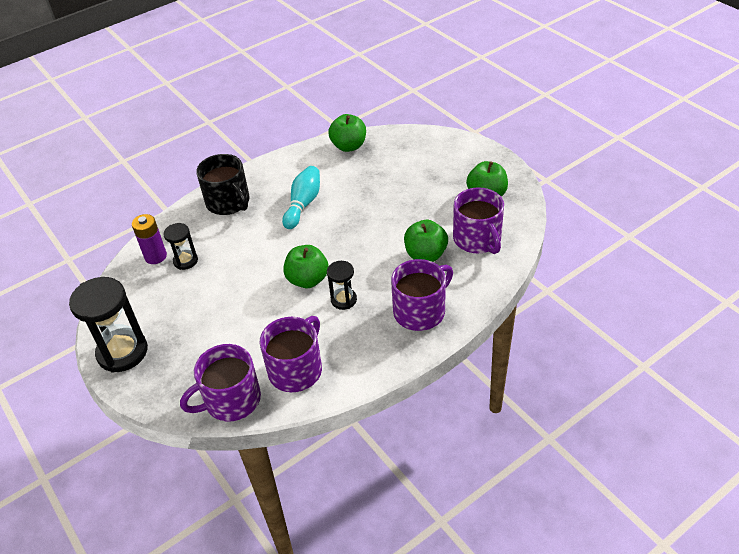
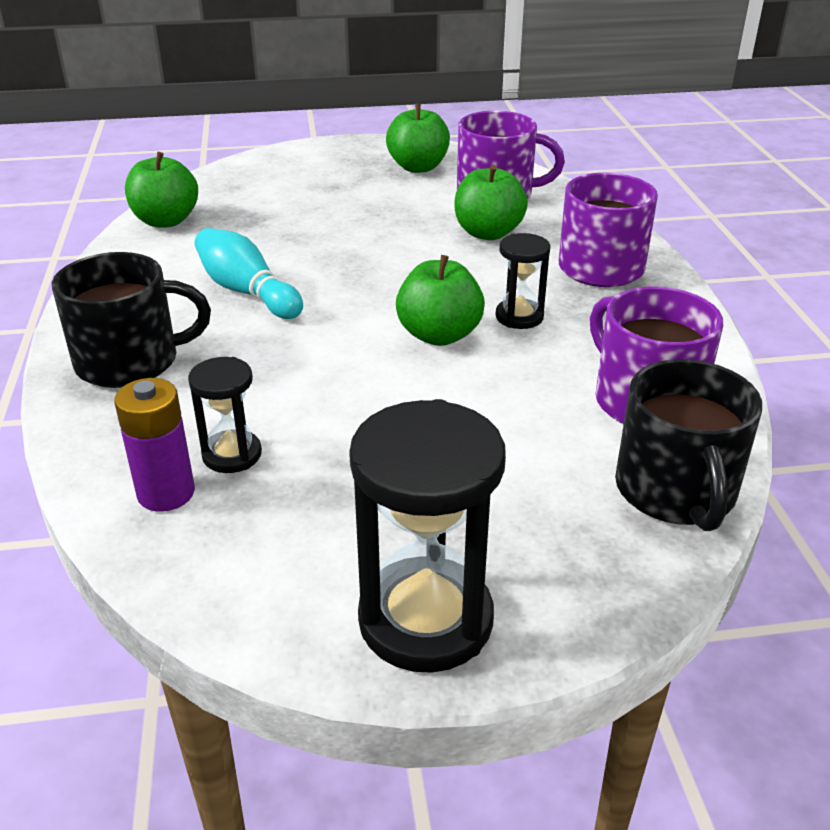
camera: 65 degrees left, 10 degrees down
(231, 400) = (675, 491): purple mug -> black mug

